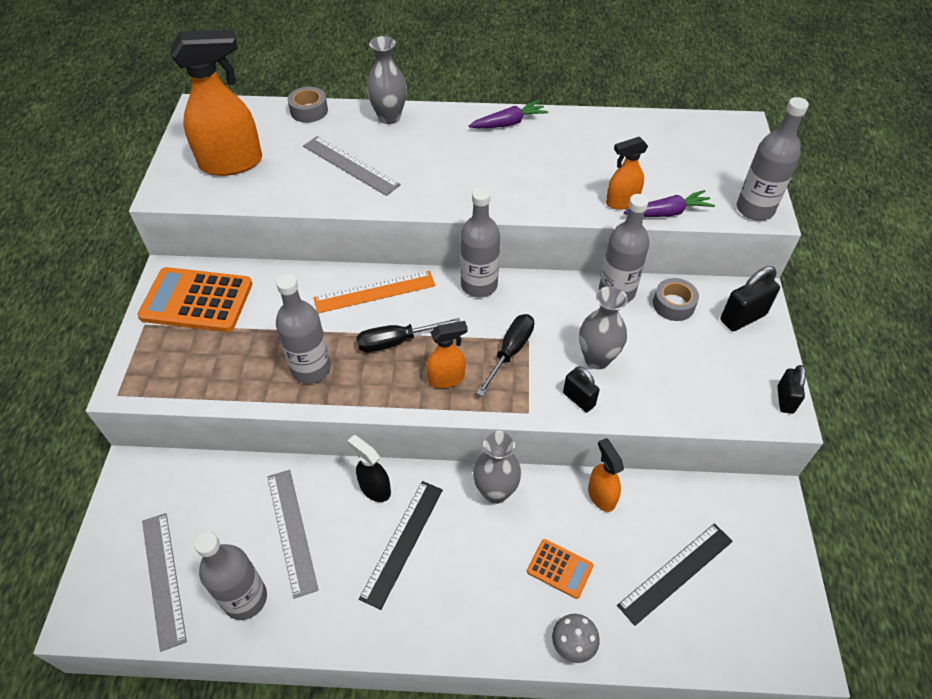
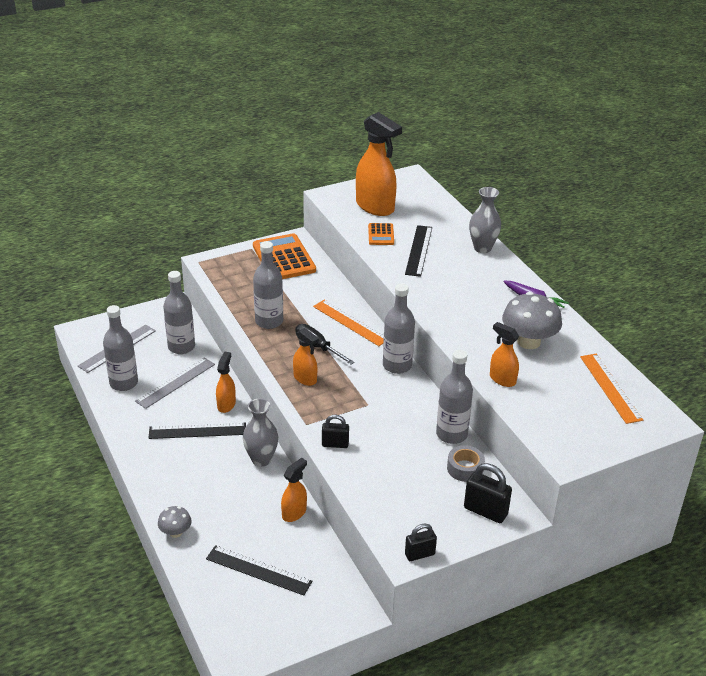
camera: 60 degrees right, 15 degrees down
(309, 110) = (453, 214): grey tape -> none
(350, 165) = (419, 250): grey ruler -> black ruler
(374, 488) = (226, 404): black spray bottle -> orange spray bottle
(510, 351) = (350, 399): black screwdriver -> none
(559, 569) = (224, 509): orange calculator -> orange calculator (381, 235)
(572, 156) = (528, 342): none -> grey mushroom
(578, 399) = (335, 444): black padlock -> black padlock turned 75 degrees clockwise
(597, 359) = (378, 443): grey vase -> none
(668, 212) = (514, 405): purple carrot -> none
(676, 136) = (610, 387): none -> orange ruler
(755, 209) = (564, 451): grey bottle -> grey bottle (181, 347)

